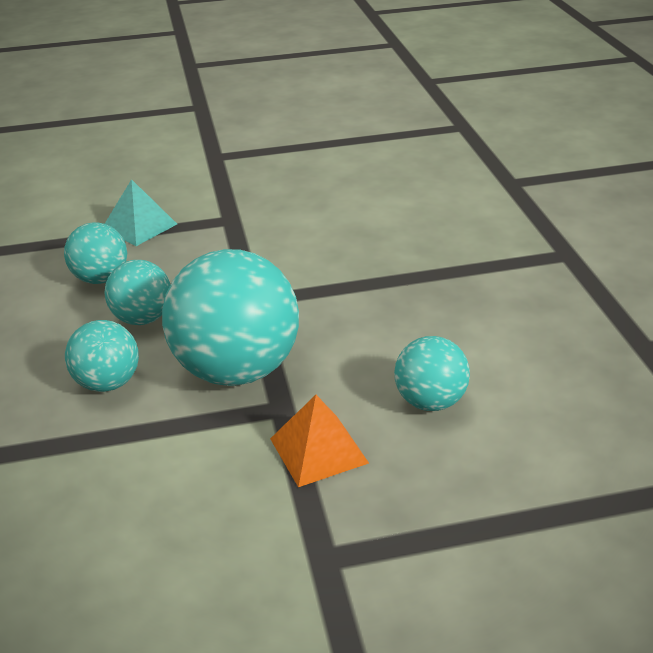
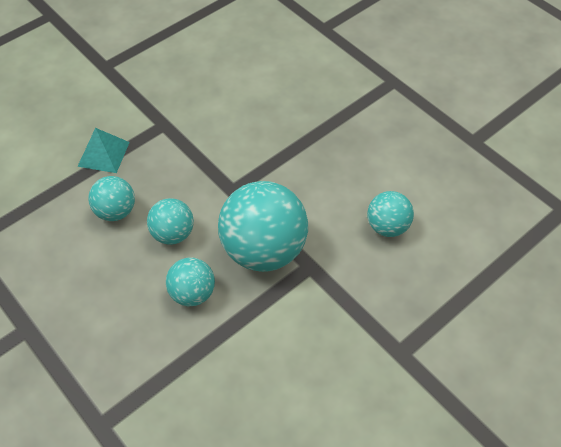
camera: 30 degrees left, 20 degrees up
(319, 450) = (351, 286): orange pyramid -> none

